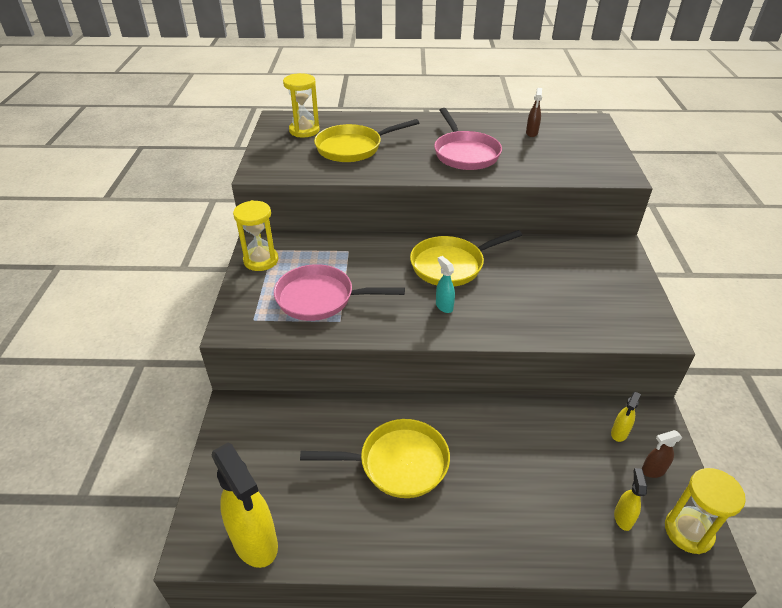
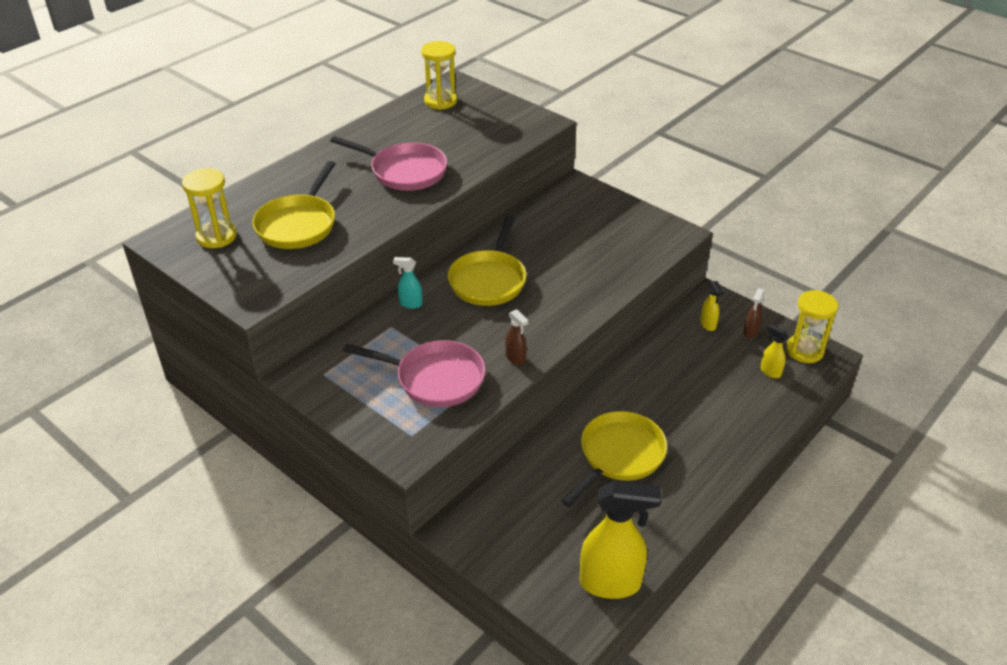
camera: 50 degrees left, 0 degrees up
(261, 260) = (330, 389): yellow hourglass -> yellow hourglass (440, 101)
(320, 298) = (435, 378): pink pan -> pink pan turned 120 degrees counterclockwise
(444, 306) = (532, 314): turquoise spray bottle -> turquoise spray bottle (410, 304)
(531, 133) = (426, 121): brown spray bottle -> brown spray bottle (516, 358)

